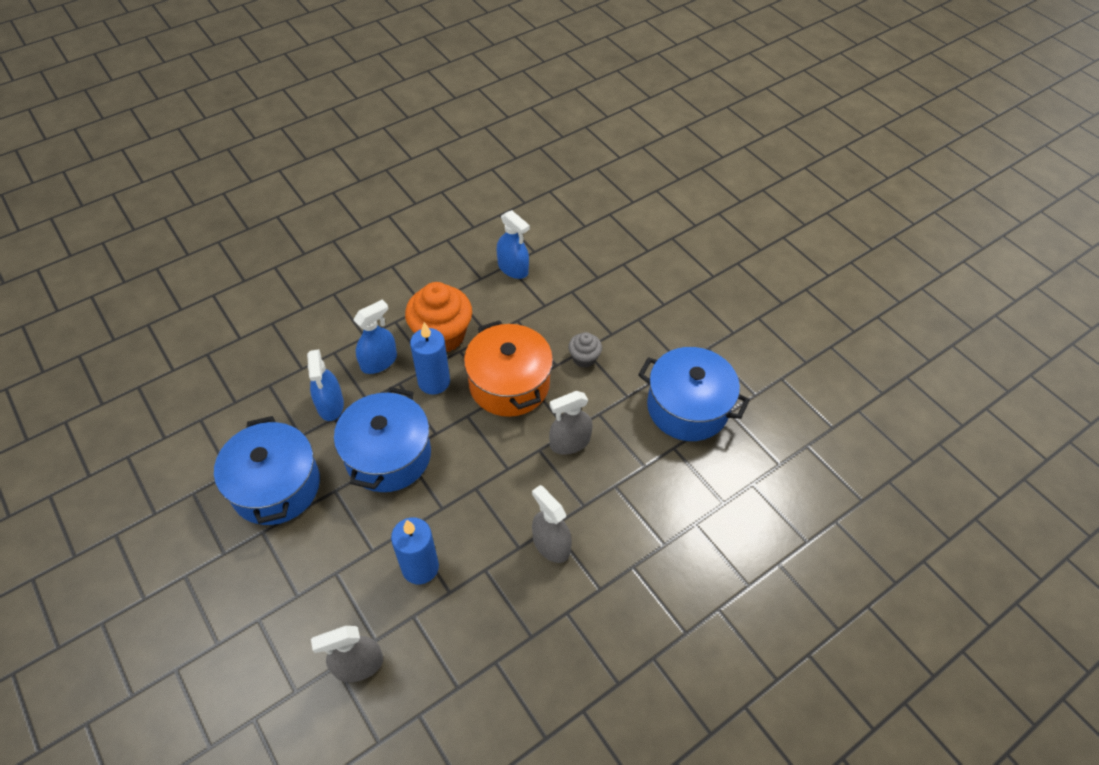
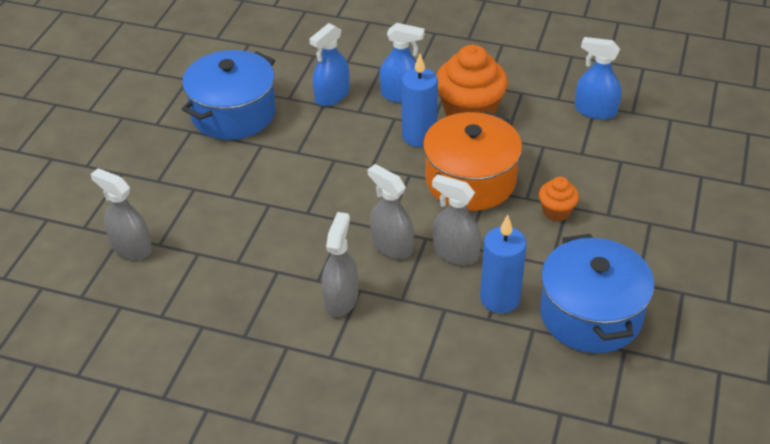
camera: 55 degrees right, 10 degrees down
(388, 455) = (321, 153): blue pot -> none
(420, 567) = (242, 232): blue candle -> blue candle (500, 299)
(513, 268) = (595, 111): blue spray bottle -> blue spray bottle turned 105 degrees clockwise
(527, 476) = (392, 246): none -> grey spray bottle
(584, 358) = (556, 211): grey cupcake -> orange cupcake

